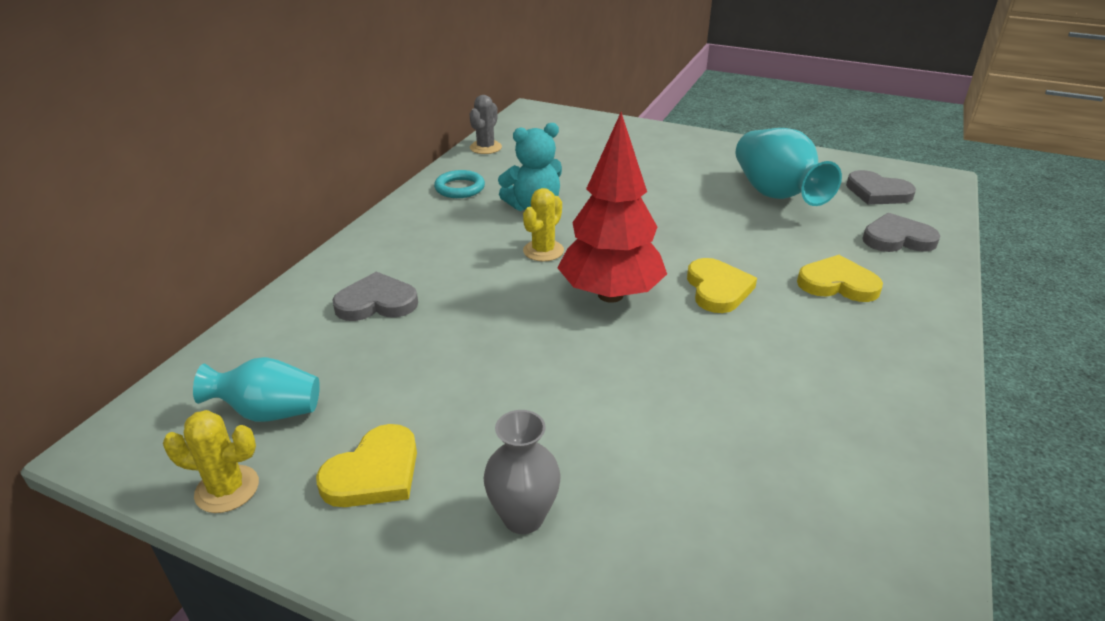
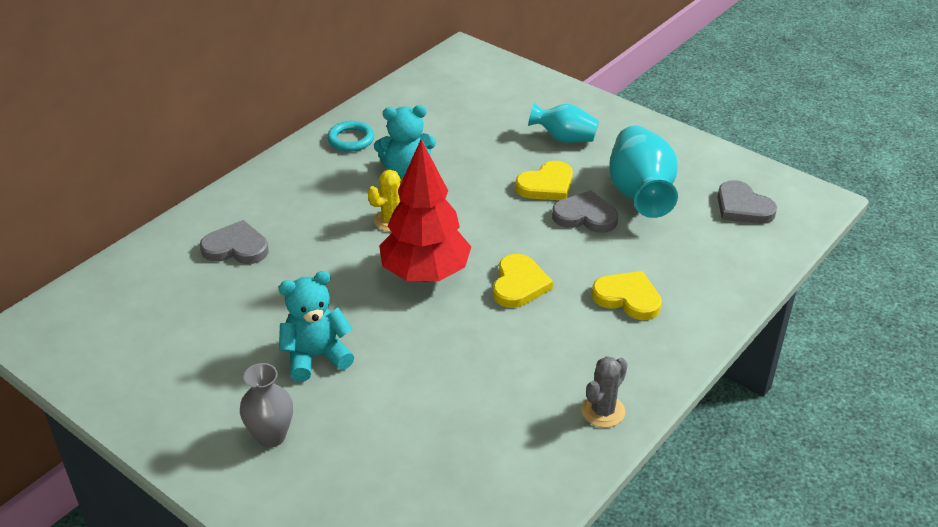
camera: 15 degrees right, 5 degrees up
(227, 489) = (88, 377): yellow cactus -> none
(269, 412) = (129, 326): turquoise vase -> turquoise vase (564, 138)
(374, 473) = (185, 385): yellow heart -> yellow heart (546, 185)
(485, 147) = (395, 94): grey cactus -> grey cactus (603, 411)
(532, 404) = (316, 357): none -> turquoise teddy bear
(897, 238) = (720, 262): grey heart -> grey heart (585, 216)

